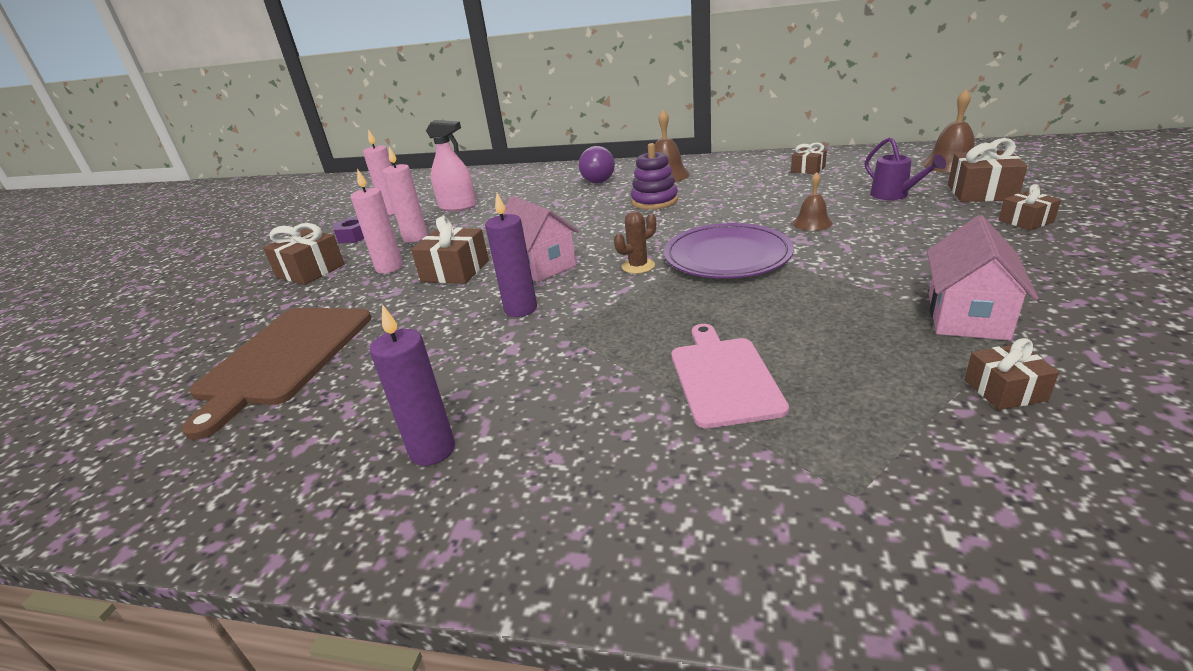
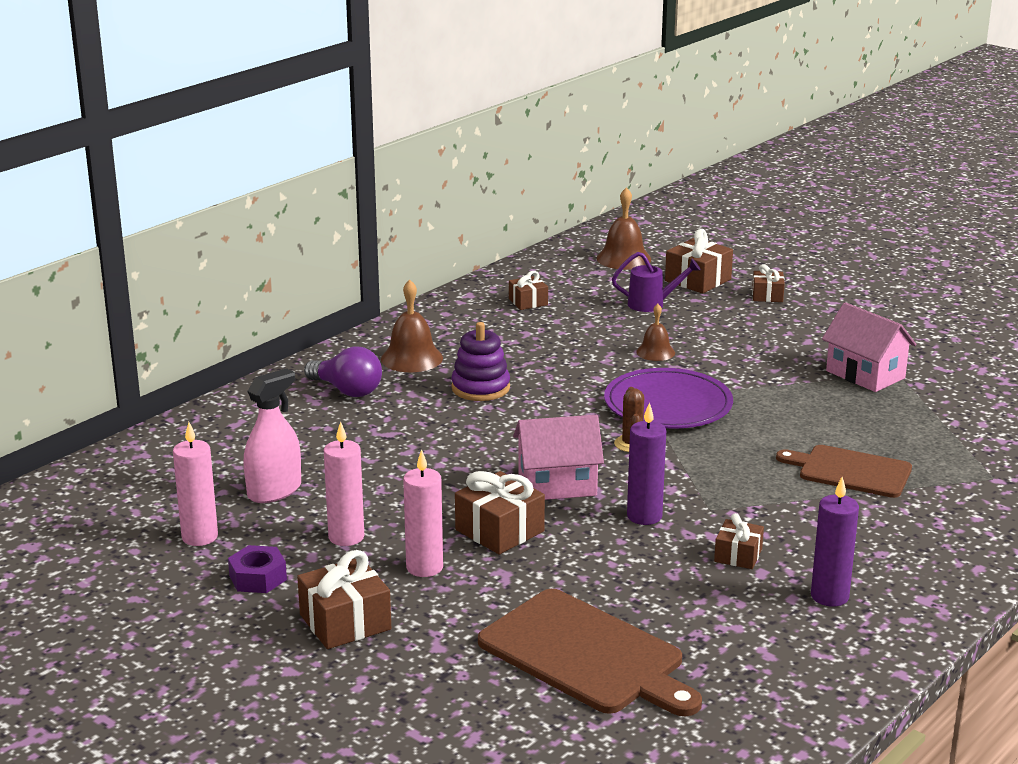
camera: 65 degrees left, 5 degrees down
(723, 377) = (850, 471): pink cutting board -> brown cutting board
(1004, 390) = (947, 404): brown gift -> brown gift (738, 555)

